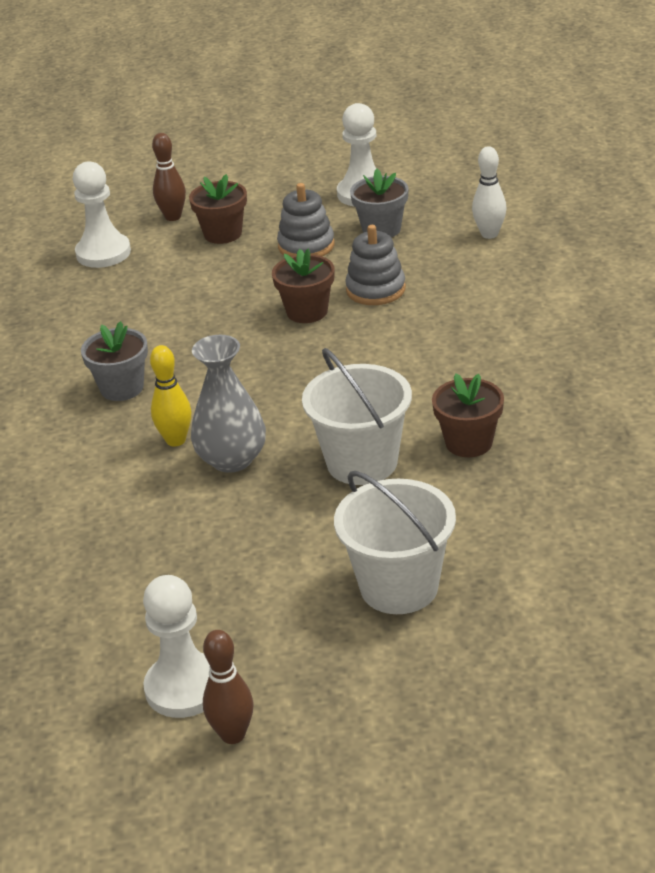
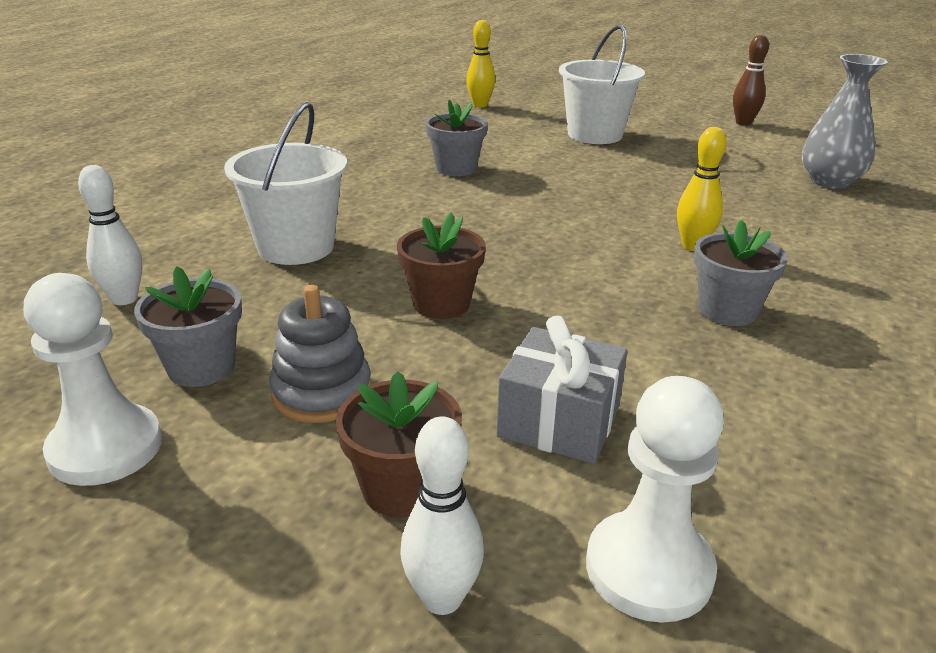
camera: 150 degrees left, 5 degrees down
(173, 217) = (442, 598): brown bowling pin -> white bowling pin
(178, 283) = (559, 421): none -> grey gift
(184, 688) = (764, 140): white pawn -> none
(232, 459) = (650, 217): grey vase -> grey vase (829, 181)
(362, 462) = (546, 183): white bucket -> white bucket (296, 247)
(376, 289) = (339, 294): grey stacking toy -> none
(469, 443) = (456, 168): brown flower pot -> grey flower pot
(615, 590) = (480, 105): none -> yellow bowling pin

